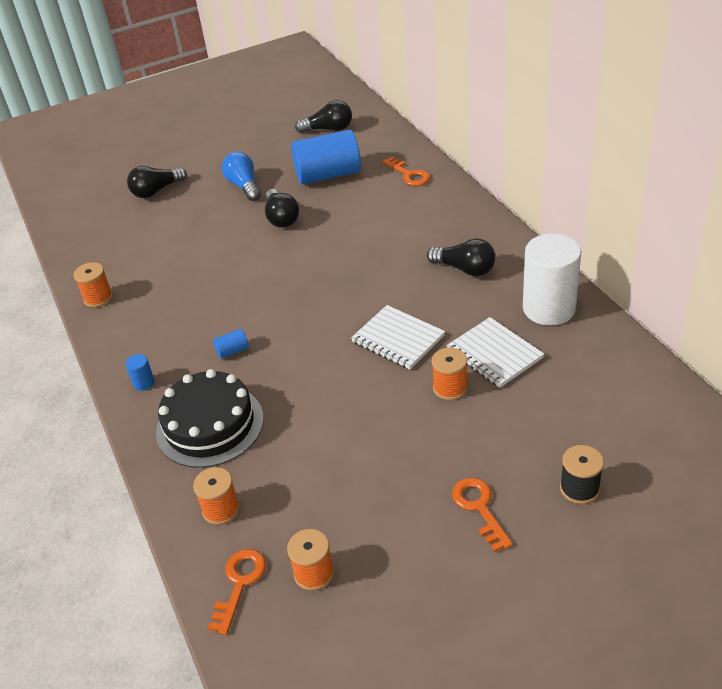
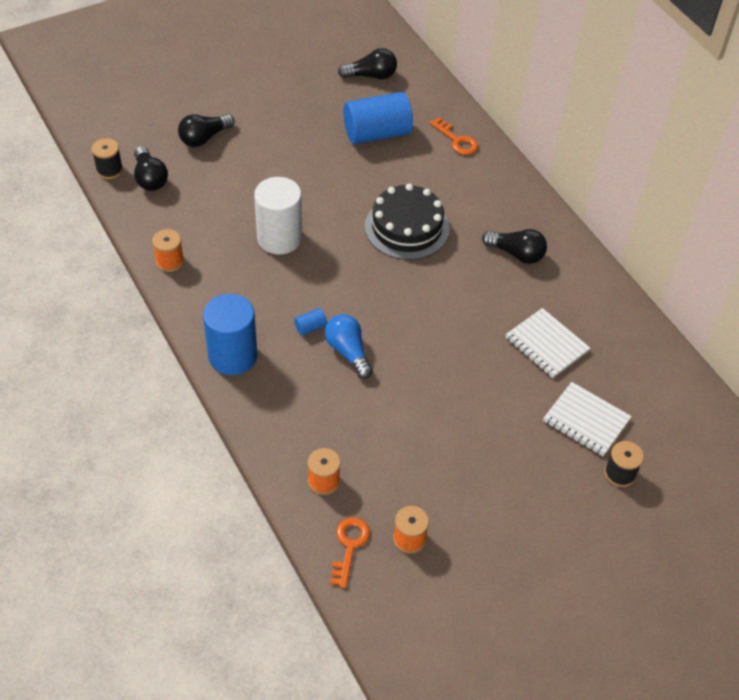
camera: 10 degrees left, 10 degrees up
(58, 223) = (109, 170): none -> black spool
(144, 383) = (233, 356): blue cylinder -> blue cylinder, size x2.50
(210, 425) = (301, 401): black cake -> black cake (407, 228)
(244, 186) = (294, 140): blue light bulb -> blue light bulb (348, 352)
(281, 218) = (336, 182): black light bulb -> black light bulb (150, 178)
(398, 339) = (460, 324): white notebook -> white notebook (586, 420)
(450, 388) = (510, 376): orange spool -> none
(479, 508) = (539, 487): orange key -> none
(549, 308) = (593, 301): white cylinder -> white cylinder (279, 238)

